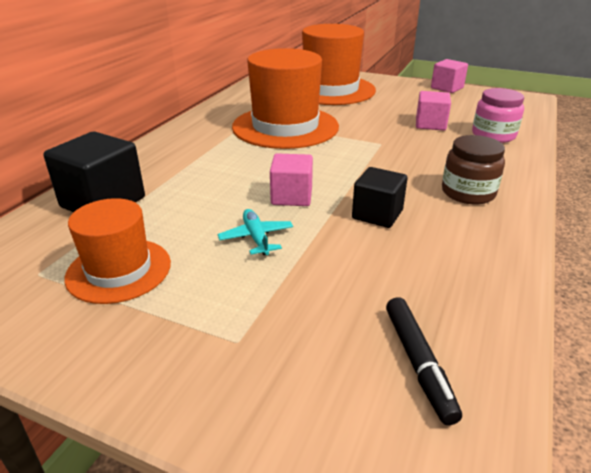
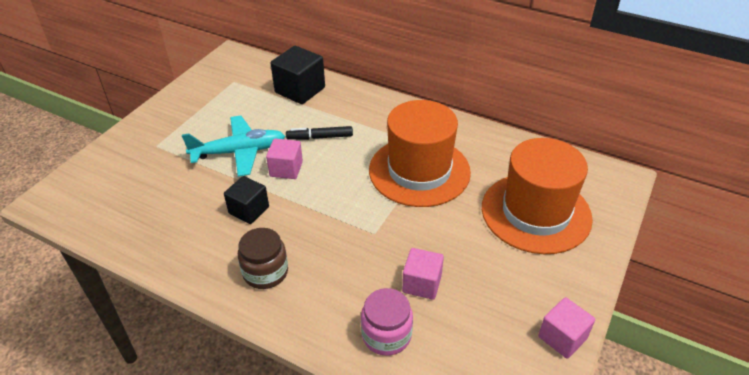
camera: 95 degrees right, 10 degrees up
(119, 270) = (226, 105): orange hat -> none
(256, 238) = (239, 152): turquoise plane -> turquoise plane, size x1.96
(418, 363) = (112, 204): black marker -> black marker (320, 137)

